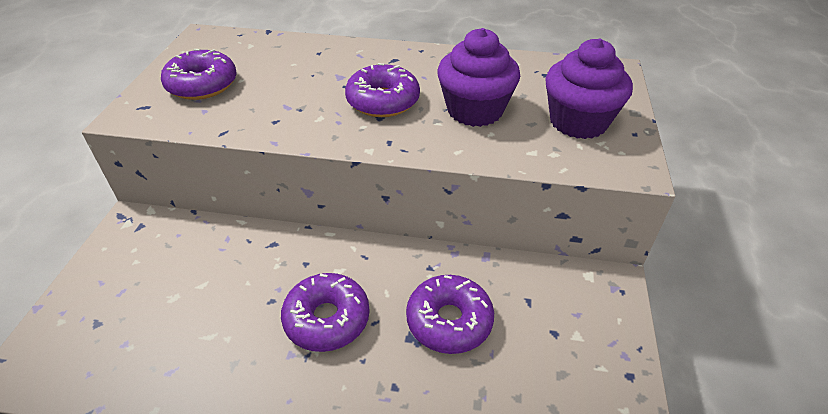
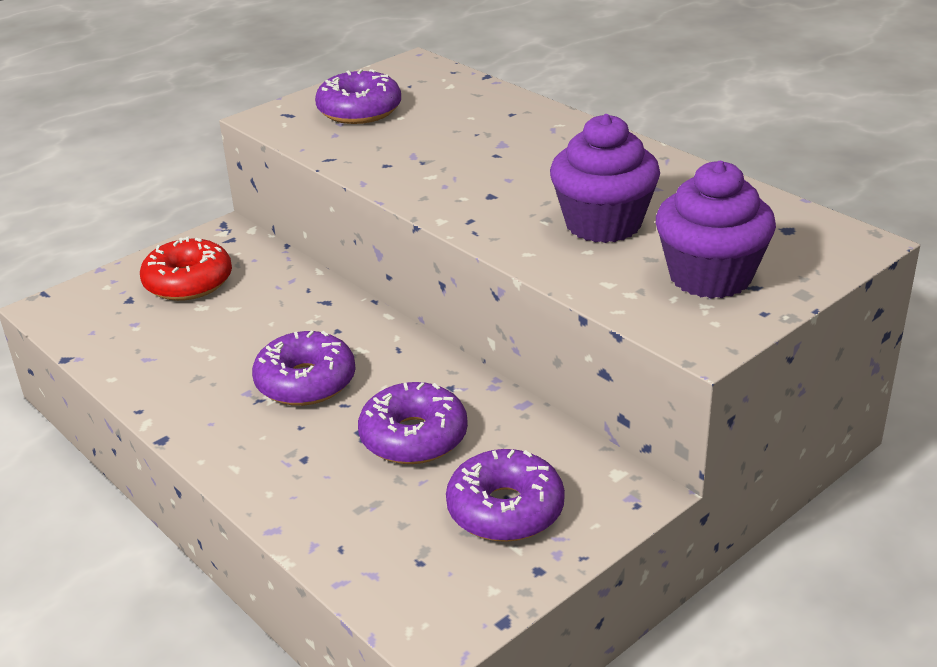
camera: 40 degrees right, 10 degrees down
(139, 280) = (188, 282): none -> red donut
(383, 101) = (515, 182): purple donut -> purple donut (505, 509)

